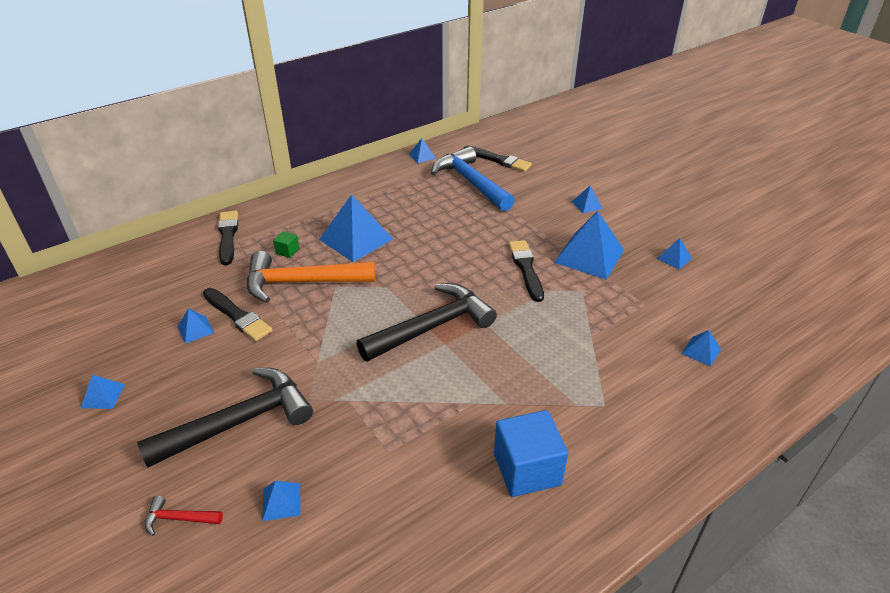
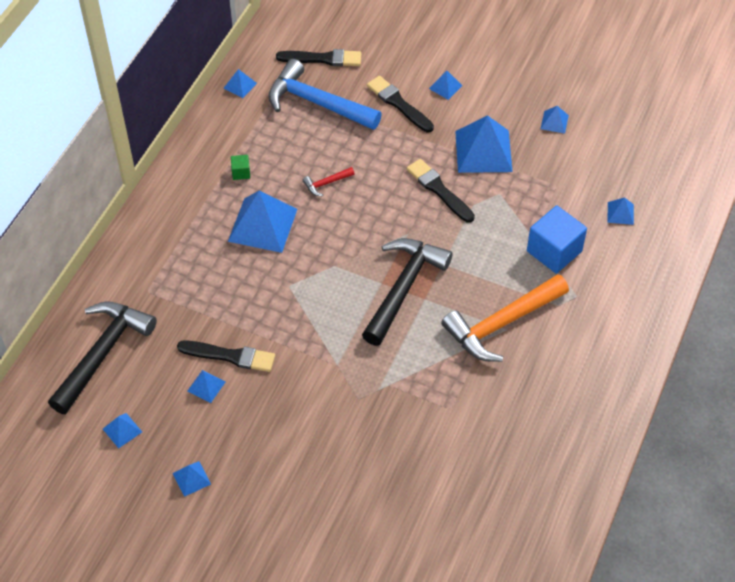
camera: 30 degrees left, 15 degrees up
(178, 518) = (346, 529): red hammer -> red hammer (326, 183)
(228, 236) = (134, 277): black brush -> black brush (399, 104)
(240, 421) = (322, 442): black hammer -> black hammer (103, 353)
(281, 501) = (406, 481): blue pyramid -> blue pyramid (122, 430)
(287, 251) = (210, 268): green cube -> green cube (241, 172)
(301, 282) = (254, 296): orange hammer -> orange hammer (501, 324)
(527, 469) = (554, 373): blue cube -> blue cube (554, 251)

